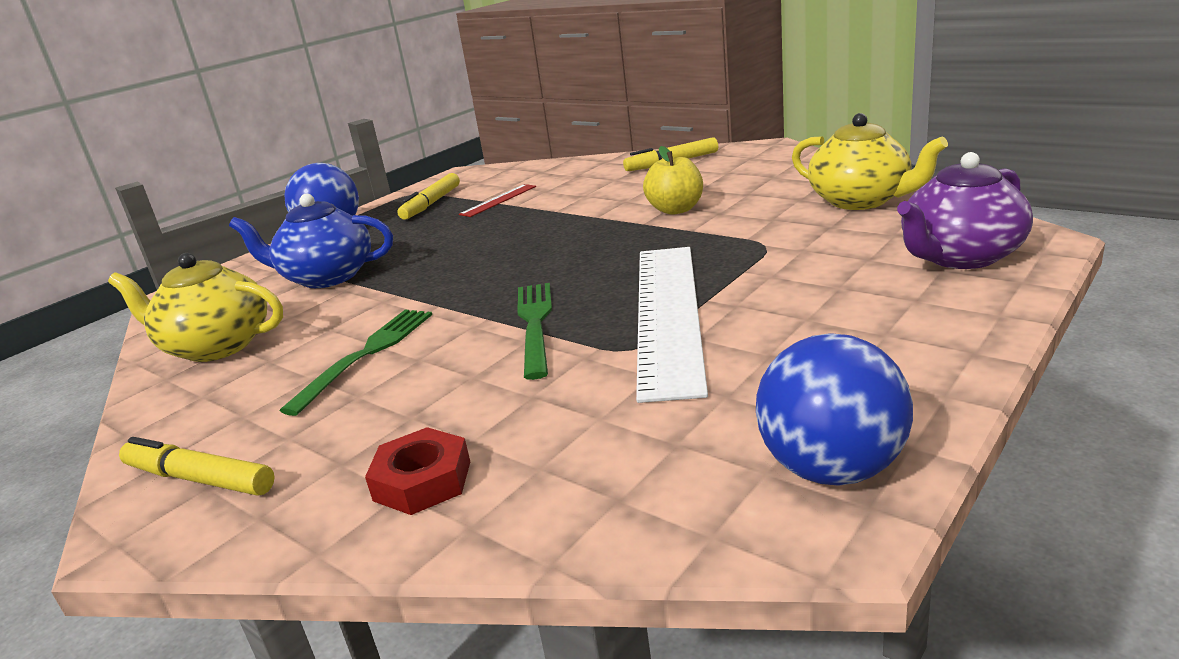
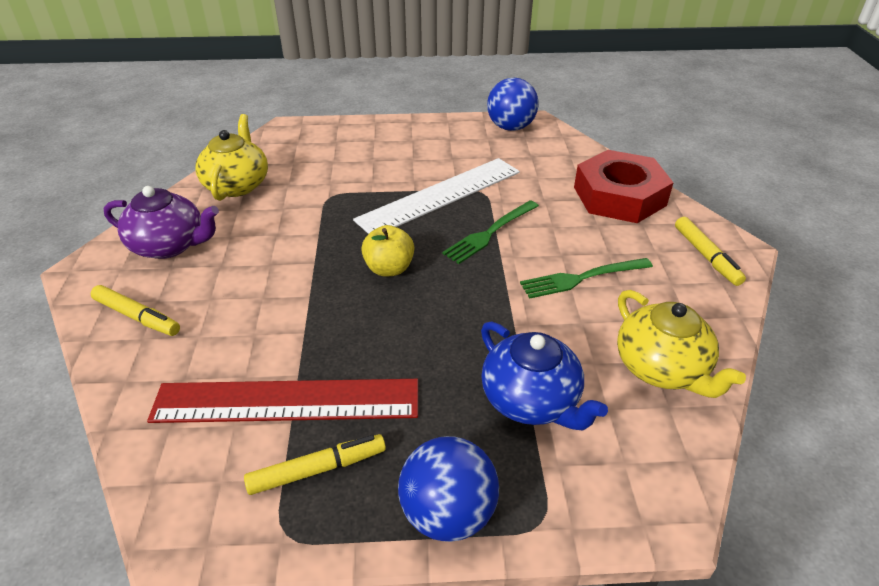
camera: 135 degrees left, 15 degrees up
(422, 481) = (619, 196): red nut -> red nut, size x2.06
(498, 200) = (287, 400): red ruler -> red ruler, size x2.32
(676, 210) = (278, 257): yellow apple -> yellow apple (389, 269)
(960, 257) = (318, 140): purple teapot -> purple teapot (170, 245)

